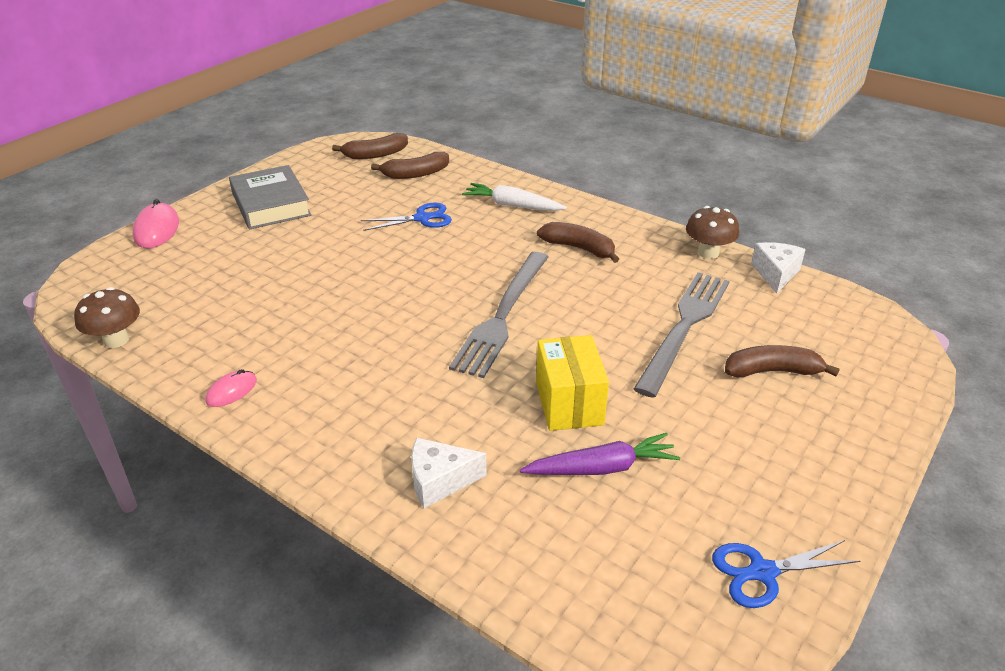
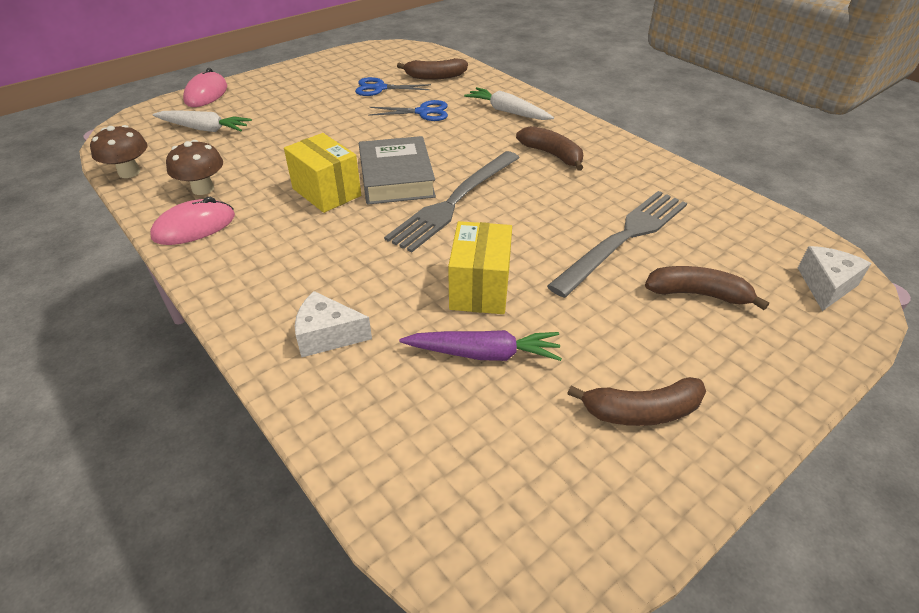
camera: 15 degrees right, 5 degrees up
(179, 273) = (204, 129): none -> white carrot
(231, 391) = (194, 227): pink mouse -> pink mouse, size x1.65
(271, 204) = (304, 86): grey book -> grey book (396, 178)
(361, 327) = (326, 192): none -> yellow box
(375, 155) = (409, 58): brown banana -> brown banana (641, 411)
(708, 253) = (676, 175): brown mushroom -> brown mushroom (203, 189)
(762, 572) = (604, 493): blue scissors -> blue scissors (380, 88)
(775, 274) = (739, 204): white cheese -> white cheese (826, 285)

